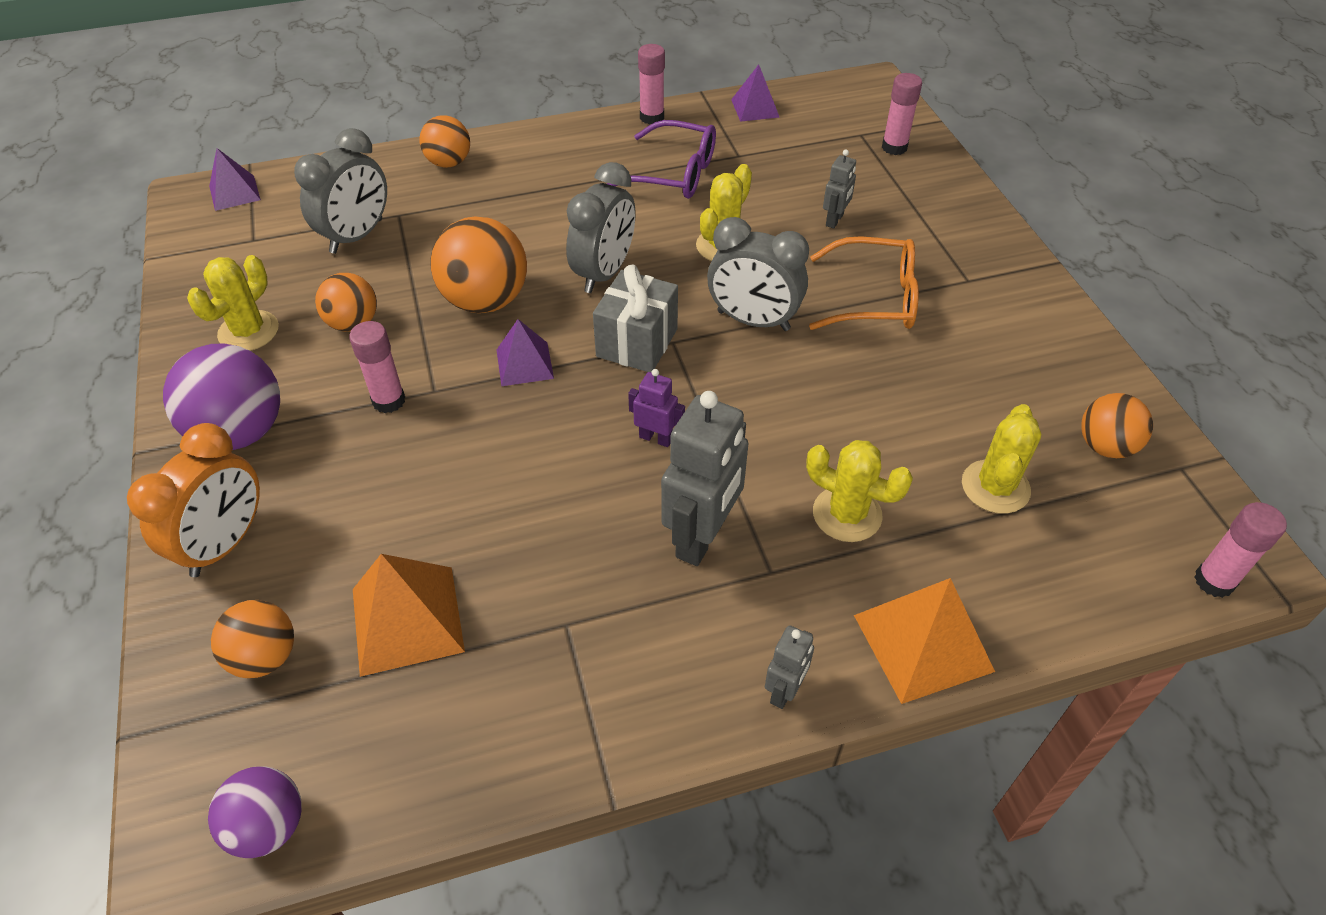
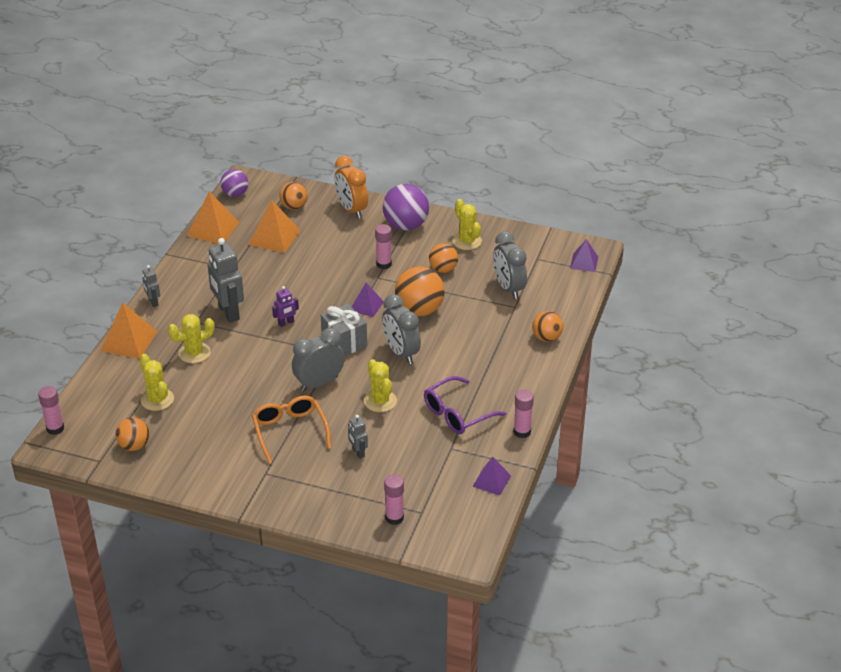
camera: 125 degrees right, 10 degrees down
(450, 767) = (213, 229): none -> orange pyramid
(874, 298) = (290, 431): orange glasses -> orange glasses turned 120 degrees clockwise

